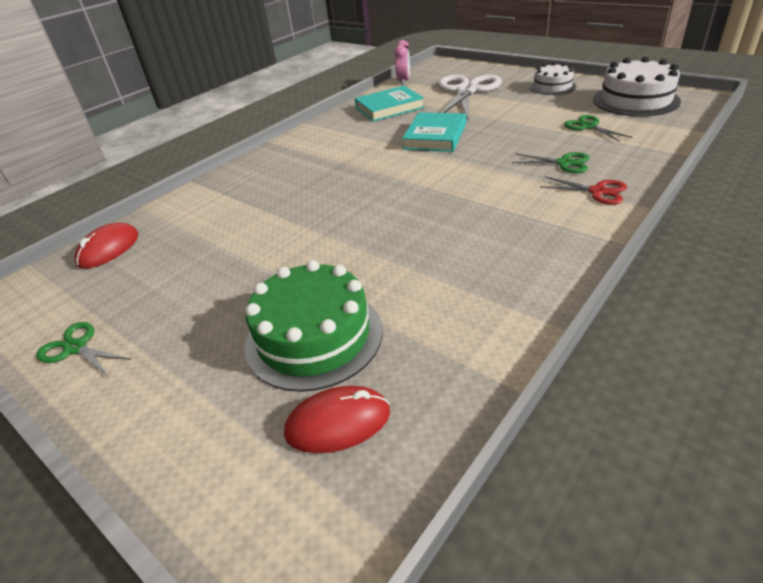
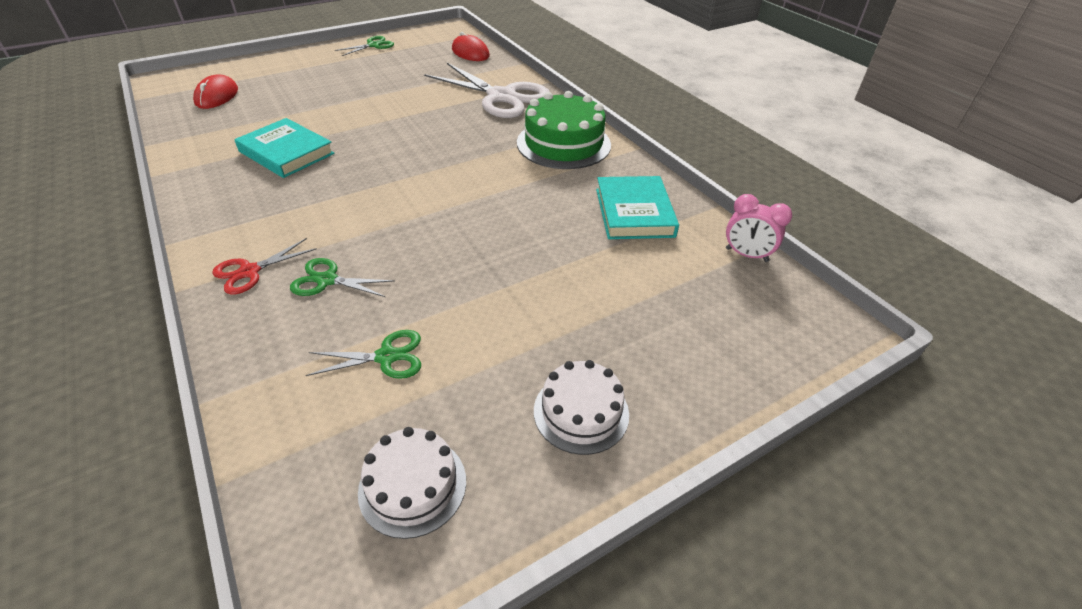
camera: 105 degrees right, 5 degrees up
(314, 336) = (283, 100): green cake -> green cake (563, 143)
(435, 136) = (502, 218): turquoise book -> turquoise book (286, 153)
(467, 91) = (644, 301): white scissors -> white scissors (501, 97)
(564, 163) = (327, 280): green scissors -> green scissors turned 60 degrees clockwise
(635, 100) = (412, 485): white cake -> white cake, size x0.61

